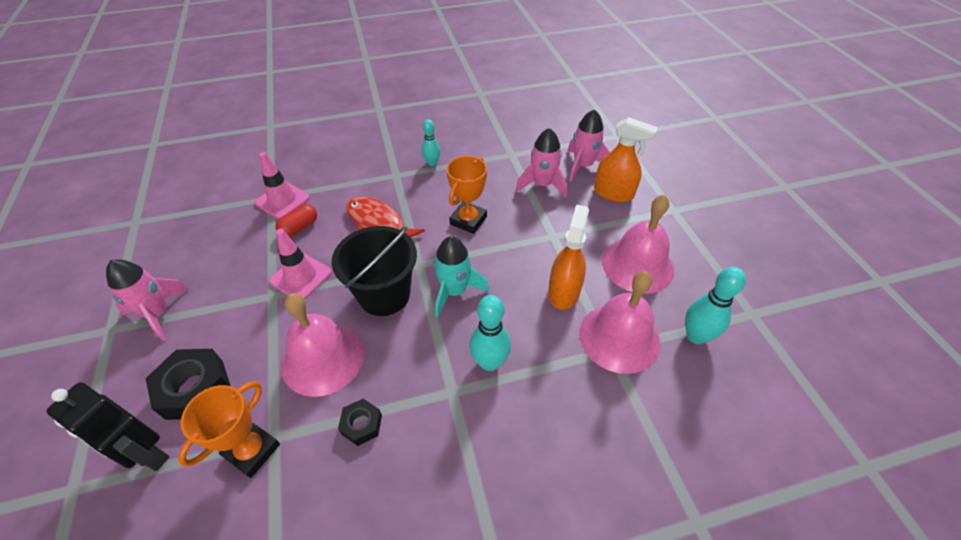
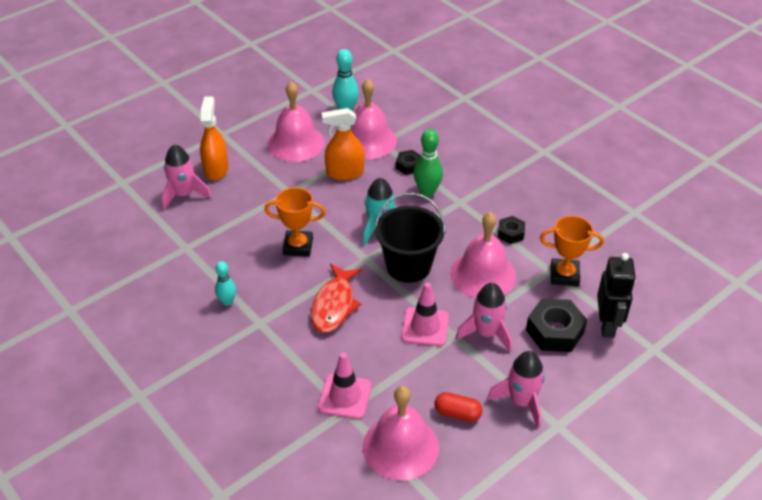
camera: 115 degrees left, 5 degrees down
(209, 216) = (400, 446): none -> pink bell
(299, 227) = (372, 360): red capsule -> red capsule (457, 413)
(489, 362) = (427, 192): turquoise bowling pin -> green bowling pin
(542, 185) = (225, 214): pink rocket -> pink rocket (486, 333)
(549, 363) = (408, 165): none -> black nut

